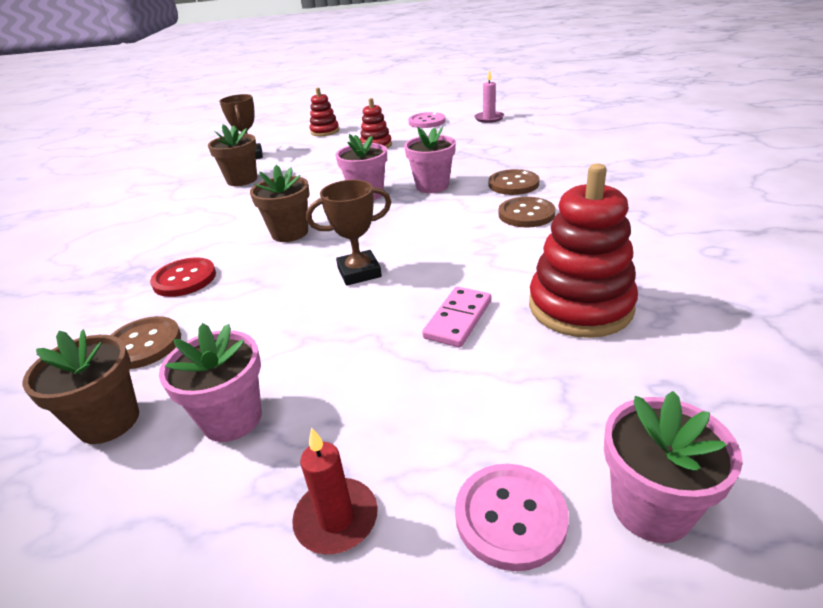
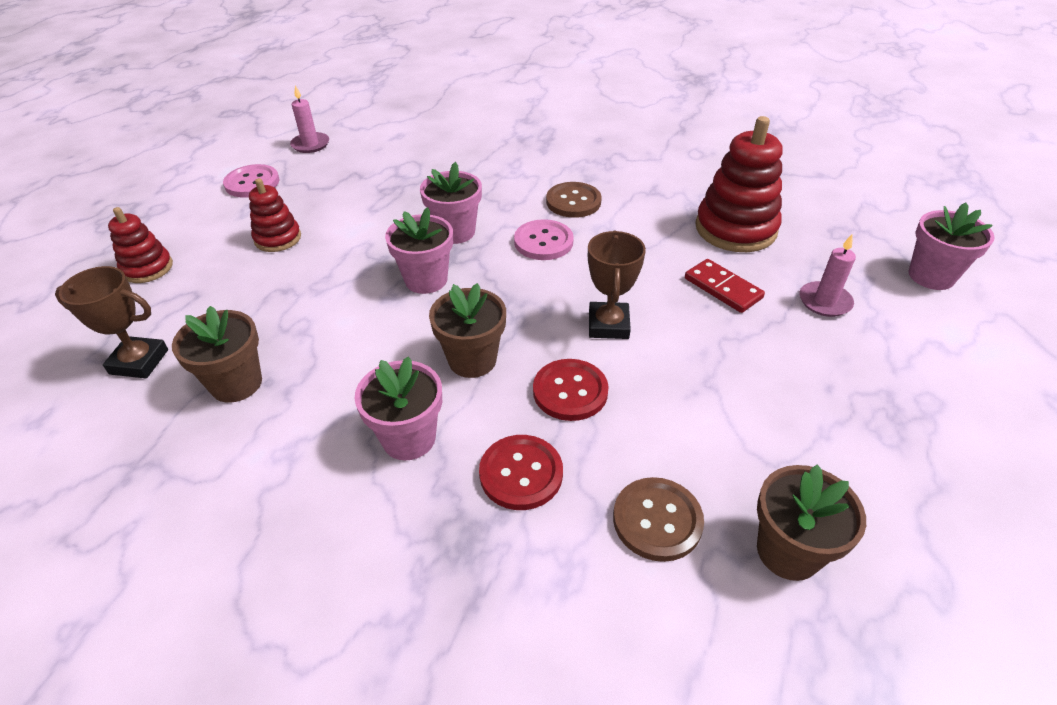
camera: 70 degrees left, 10 degrees up
(232, 419) = (810, 450): pink flower pot -> pink flower pot (409, 438)
(271, 276) = (570, 391): none -> red button
(336, 519) = (928, 403): red candle -> none
(458, 319) = (723, 288): pink domino -> red domino
(490, 397) = (824, 301): none -> pink candle
(510, 517) = (933, 327): pink button -> pink button (543, 242)
(513, 184) = (504, 187): brown button -> none

